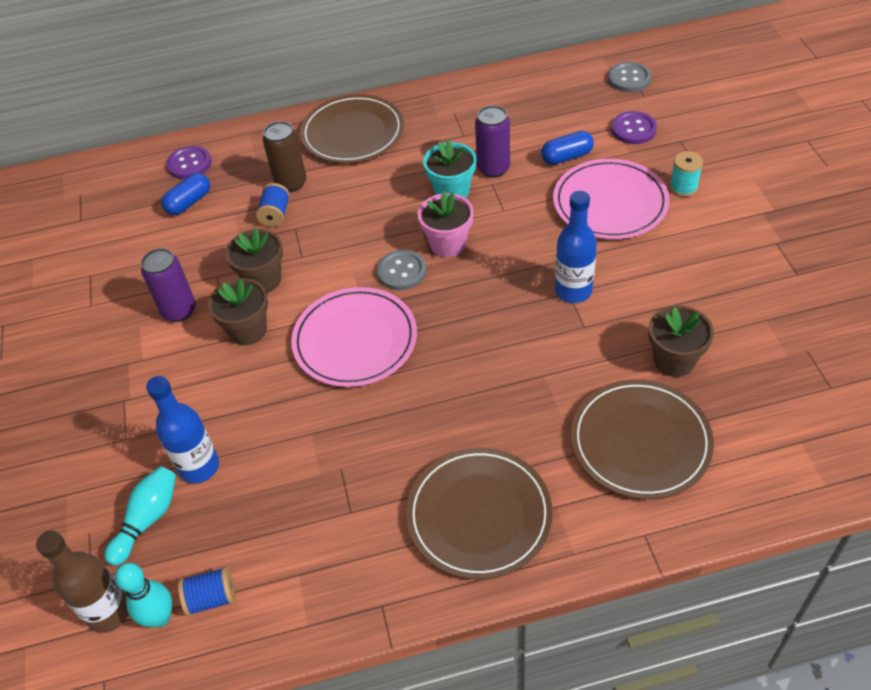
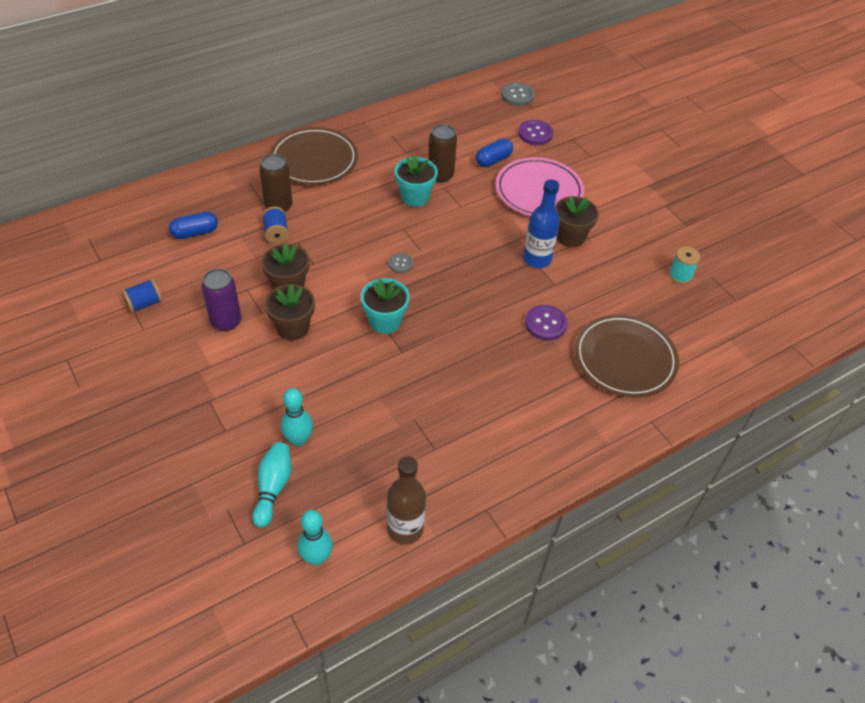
camera: 25 degrees left, 0 degrees up
(109, 612) = (272, 563): brown bottle -> brown bottle (405, 529)
(189, 164) = (181, 201): purple button -> purple button (545, 324)
(189, 202) = (195, 233): blue capsule -> blue capsule turned 45 degrees clockwise
(199, 467) = (298, 439): blue bottle -> turquoise bowling pin
(211, 598) = (352, 534): blue spool -> blue spool (144, 304)
(355, 340) = (385, 321): pink plate -> turquoise flower pot
(401, 271) = (400, 263): grey button -> grey button, size x0.61
(448, 244) = (428, 237): pink flower pot -> none
(479, 515) = (531, 431): brown plate -> none
(493, 168) = (440, 175): purple can -> brown can
(674, 360) = (627, 298): brown flower pot -> brown flower pot (570, 237)
(683, 187) = (587, 173): turquoise spool -> turquoise spool (680, 275)

